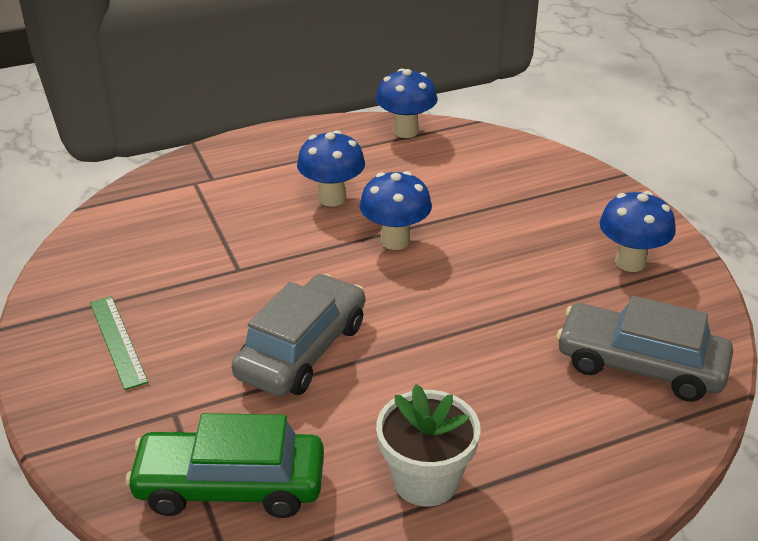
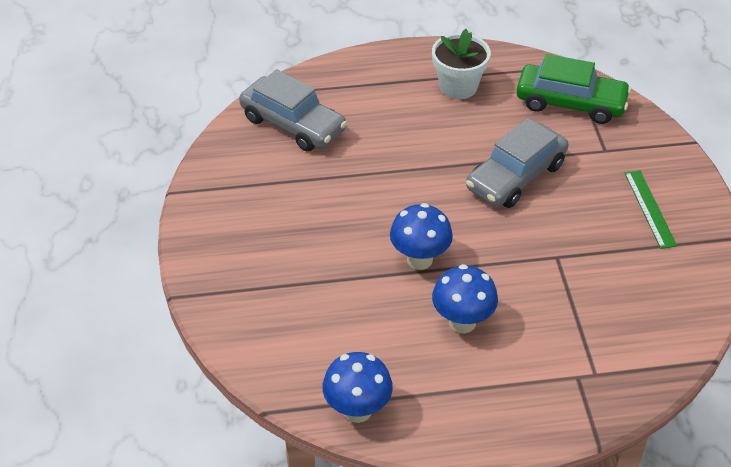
camera: 165 degrees left, 10 degrees up
(630, 262) = (241, 201): blue mushroom -> none

